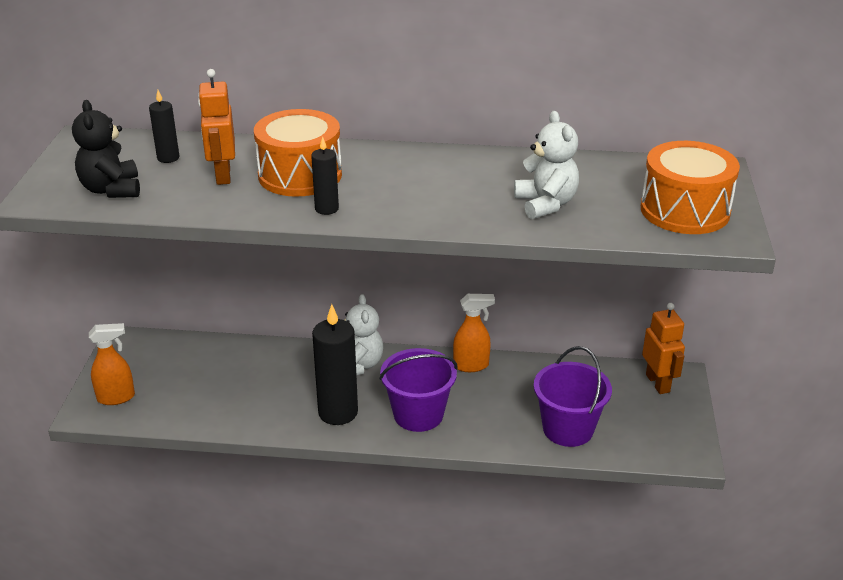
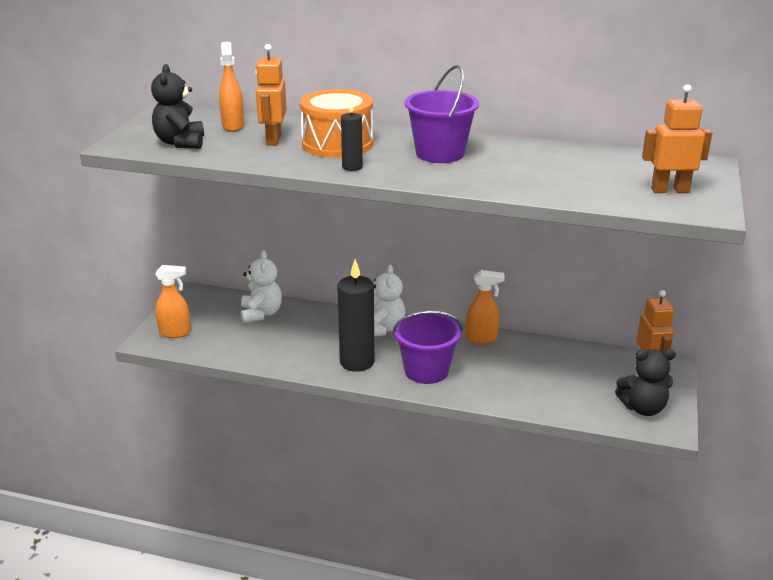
camera: 10 degrees right, 5 degrees down
(168, 158) = (233, 126): black candle -> orange spray bottle
(546, 204) = (544, 177): white teddy bear -> white teddy bear (261, 314)
(568, 429) = (558, 395): purple bucket -> purple bucket (440, 154)
(660, 434) = (643, 408): none -> black teddy bear
(685, 210) = (669, 190): orange drum -> orange robot

